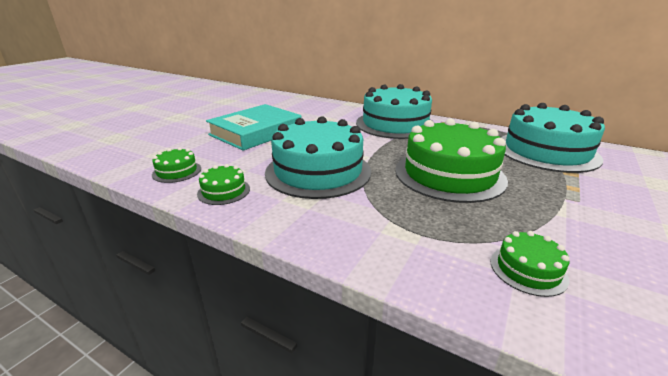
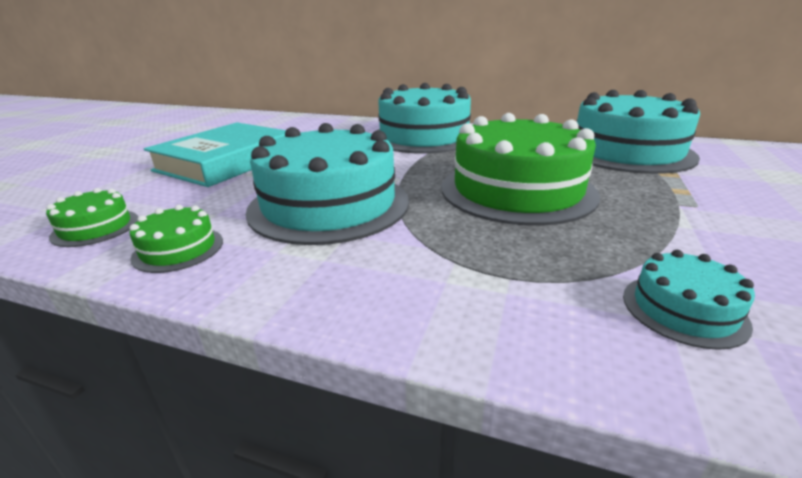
camera: 10 degrees left, 0 degrees up
(528, 270) = (683, 309): green cake -> turquoise cake

